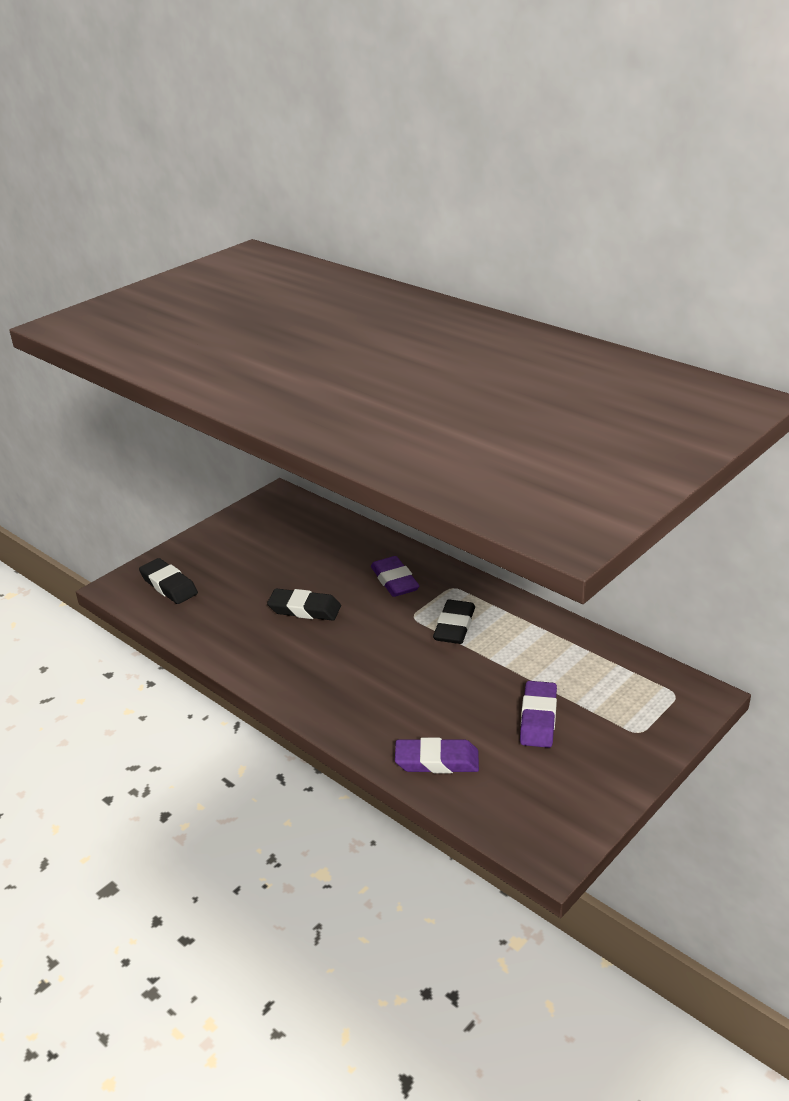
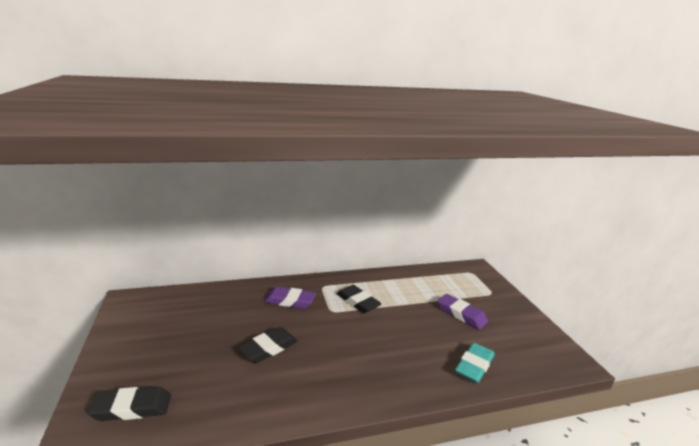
camera: 60 degrees left, 10 degrees down
(437, 761) = (474, 366): purple eraser -> turquoise eraser

